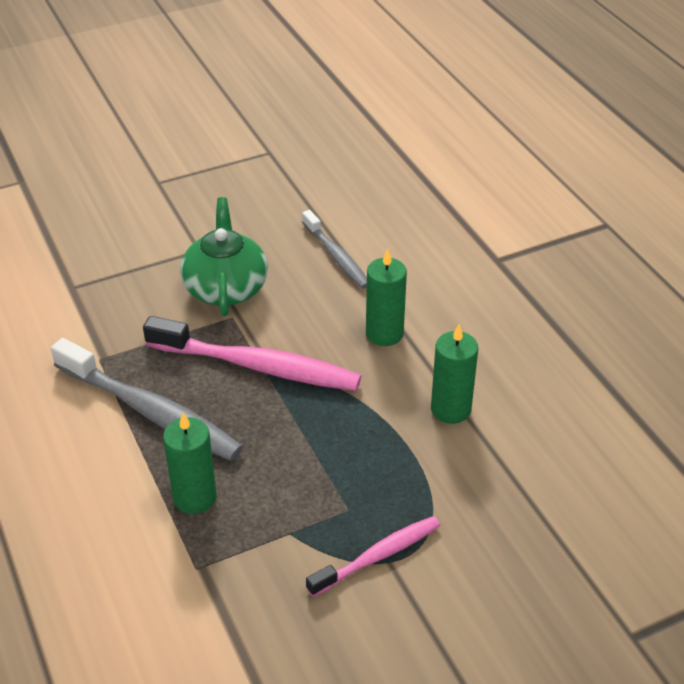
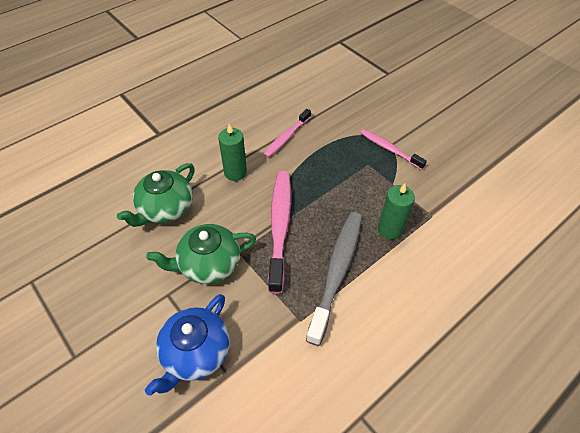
camera: 105 degrees left, 10 degrees up
(110, 265) = (195, 353): none -> blue teapot
(336, 257) = (165, 209): grey toothbrush -> green teapot
(450, 409) = (286, 137): green candle -> pink toothbrush

